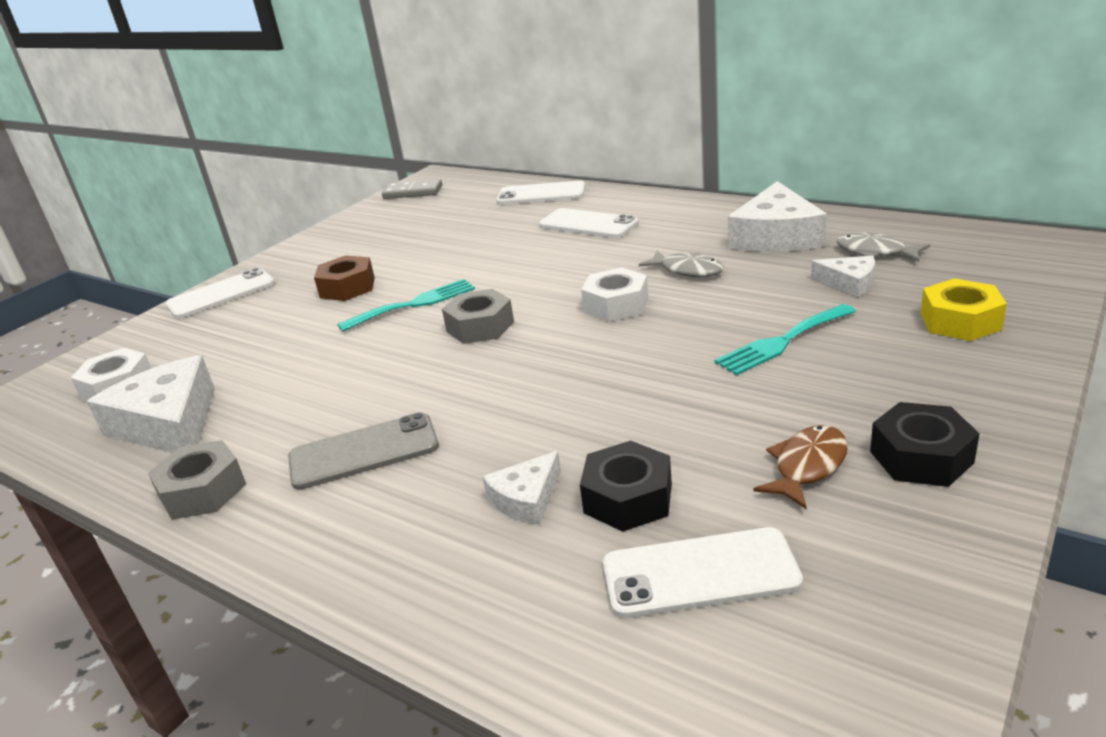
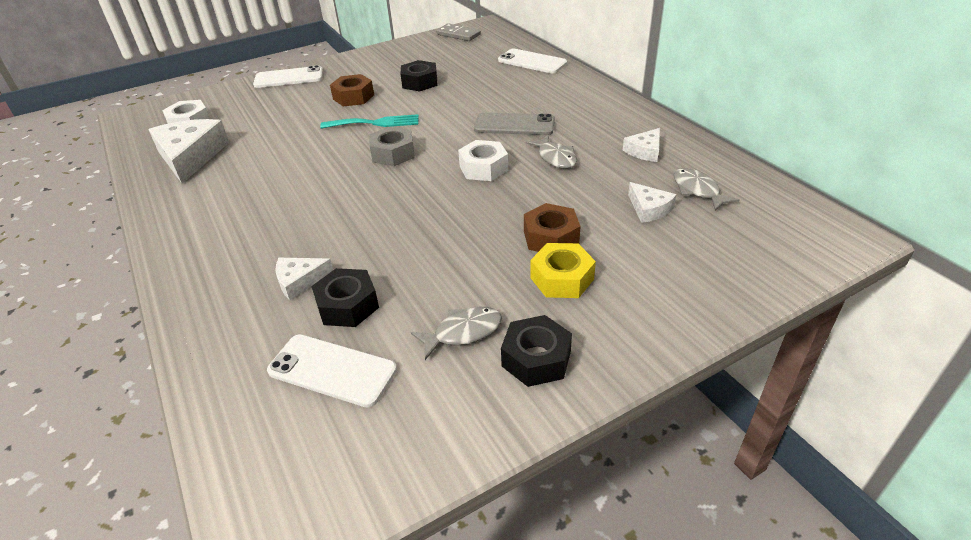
camera: 25 degrees right, 10 degrees up
(203, 491) = (168, 205): grey nut -> none
(364, 452) = (256, 214): grey phone -> grey phone (514, 125)
(422, 249) = (420, 82): none -> black nut
(588, 224) = (534, 97): white phone -> none
(776, 236) = (645, 151): white cheese -> white cheese, size x0.52
(782, 342) = (551, 237): turquoise fork -> brown nut
(807, 466) = (463, 332): brown fish -> grey fish
(960, 321) = (687, 271): yellow nut -> yellow nut (562, 278)

